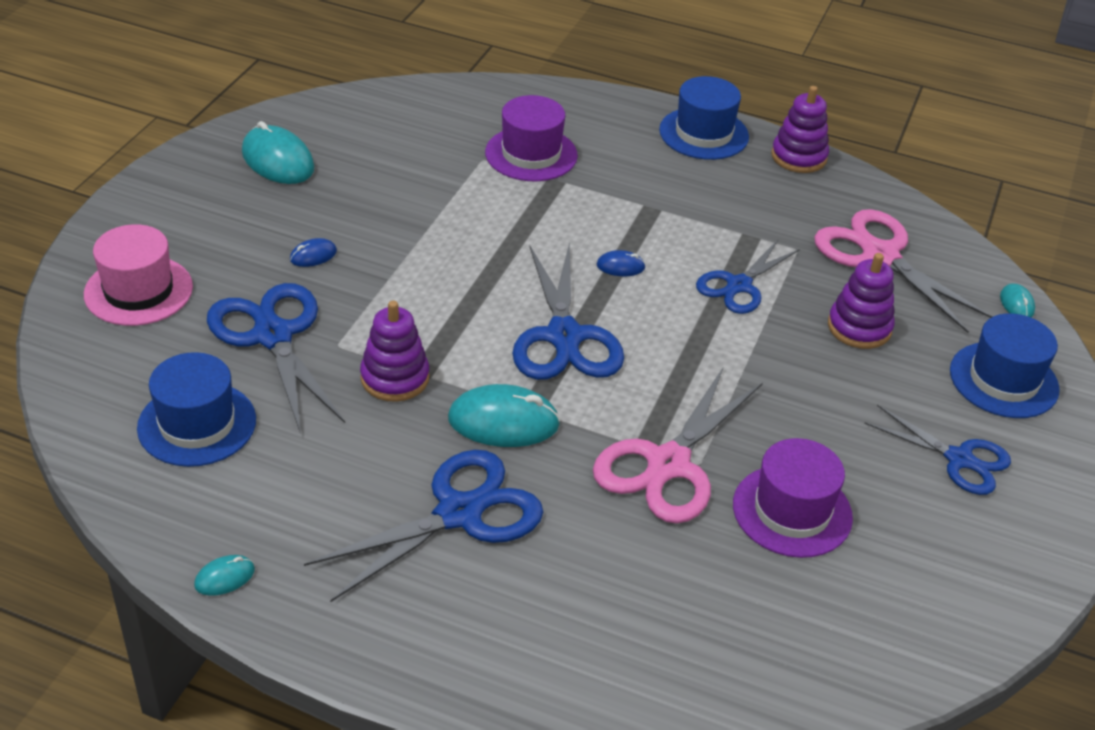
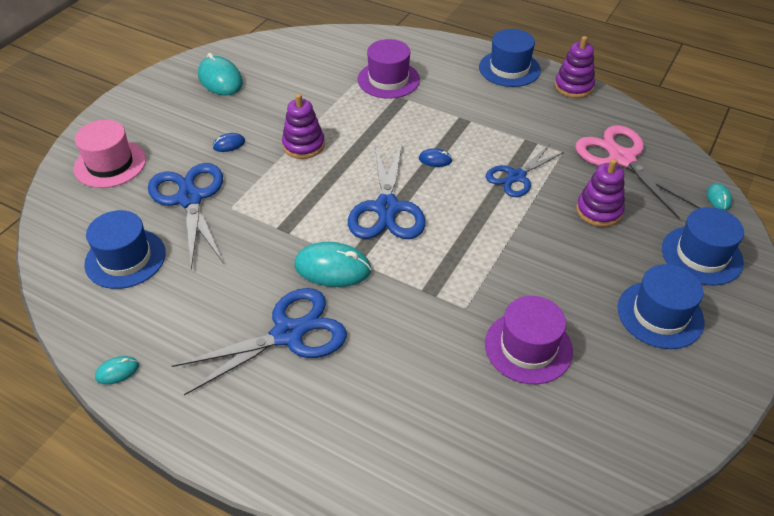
camera: 10 degrees right, 5 degrees up
(395, 378) = (264, 232): purple stacking toy -> purple stacking toy (303, 145)
(668, 464) = (443, 306): pink scissors -> none
(959, 459) = (660, 314): blue scissors -> blue hat

